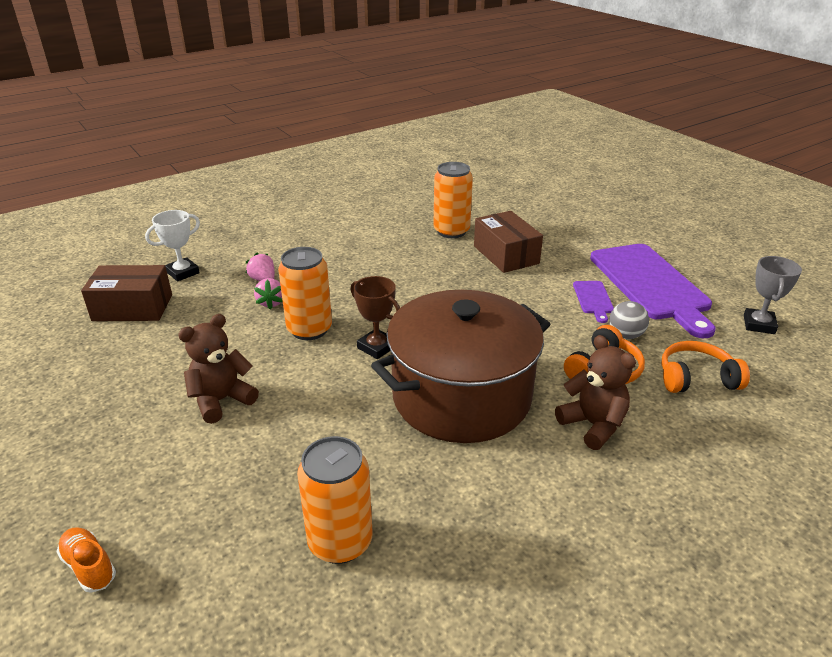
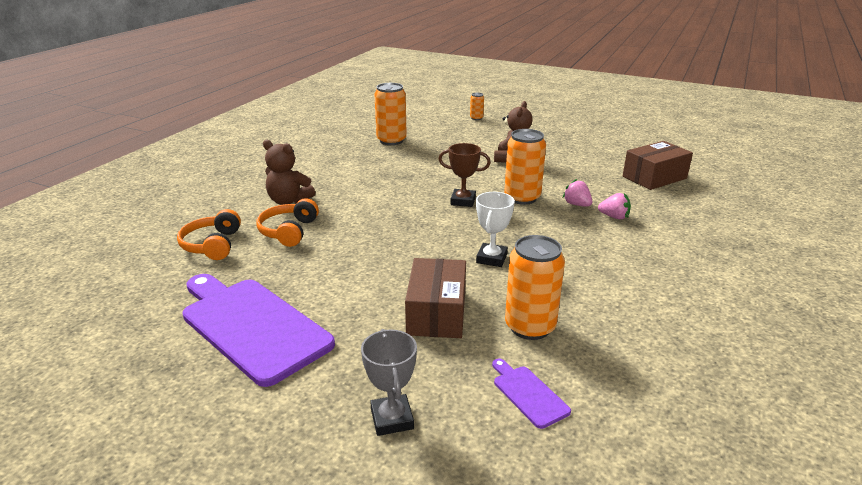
camera: 150 degrees right, 5 degrees down
(89, 567) = (476, 118): orange shoe -> orange can
(183, 273) = (679, 204): white trophy -> white trophy (491, 258)
(461, 396) = (380, 193): brown pot -> none
(506, 255) = (437, 313): brown box -> brown box turned 60 degrees clockwise
(593, 299) = (314, 287): purple cutting board -> purple cutting board (528, 394)
(625, 335) = (275, 261): grey ball -> none
(696, 378) = (213, 245): orange headphones -> orange headphones turned 120 degrees clockwise
(759, 324) = (134, 311): grey trophy -> grey trophy (392, 419)

